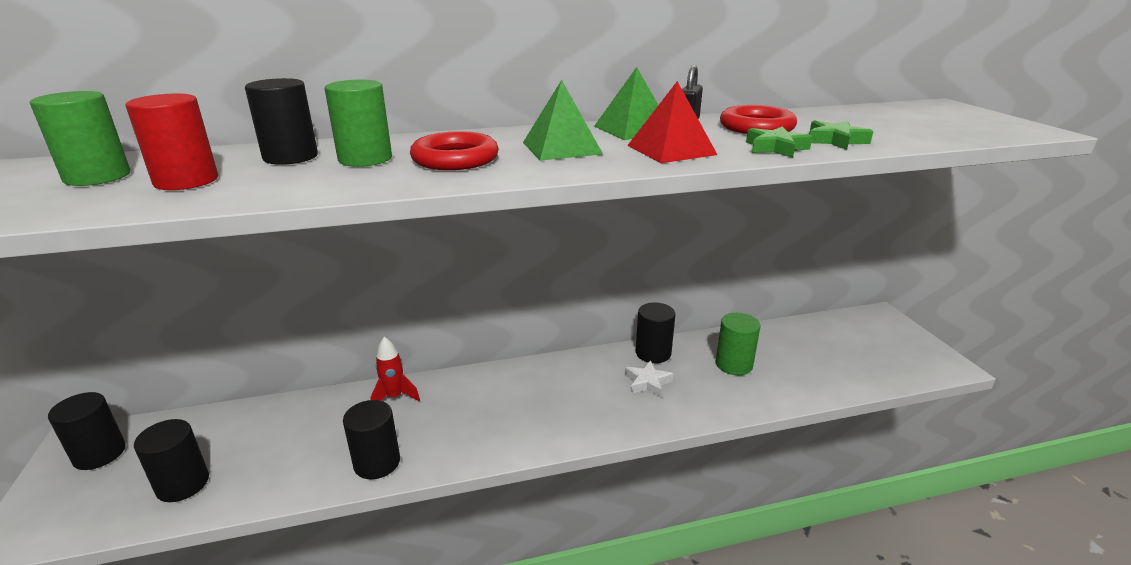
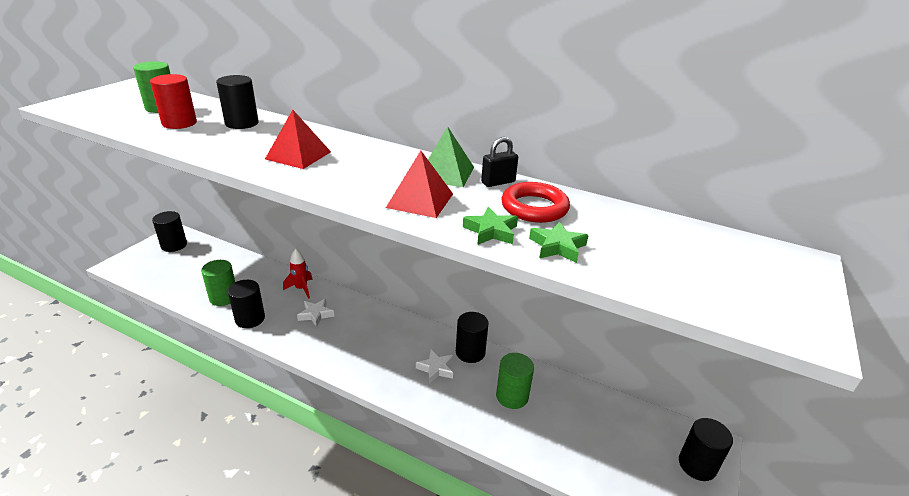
camera: 40 degrees right, 5 degrees up
(183, 484) = (179, 278): black cylinder -> black cylinder (697, 465)
(365, 159) = (264, 138): green cylinder -> green cylinder (223, 297)
(454, 410) = (316, 314): none -> white star
(455, 159) = (298, 155): red ring -> red pyramid
(561, 148) = (366, 170): green pyramid -> none

